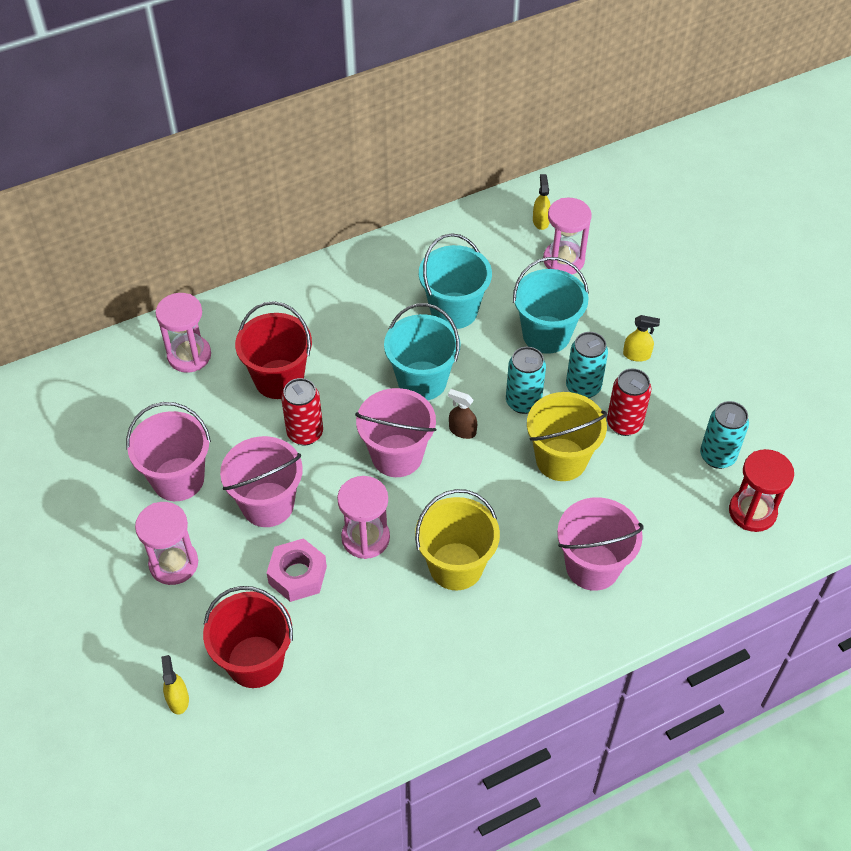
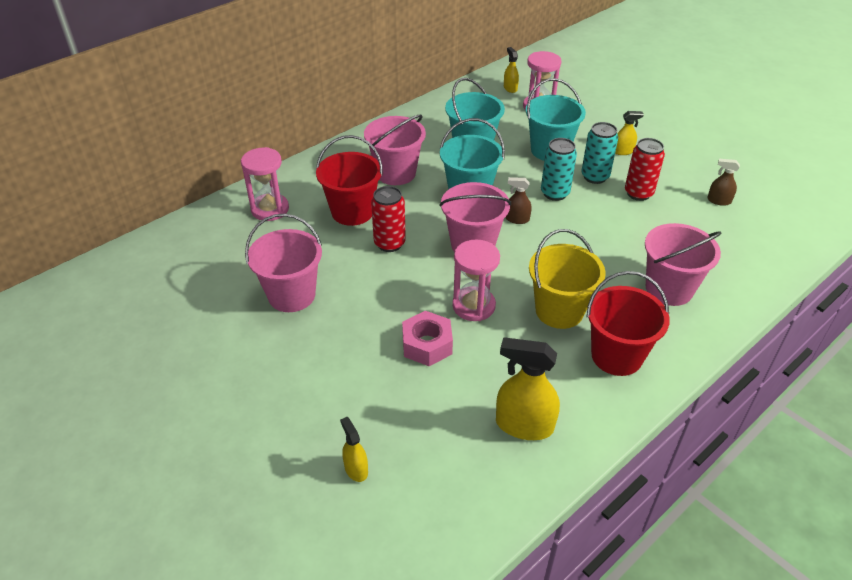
camera: 15 degrees left, 10 degrees down
(174, 563) = (311, 359): pink hourglass -> none
(255, 661) = (417, 420): red bucket -> red bucket (616, 356)
(267, 504) = (378, 298): pink bucket -> pink bucket (396, 173)
(359, 693) = (524, 425): none -> yellow spray bottle
(561, 459) = (604, 224): yellow bucket -> none
(717, 456) = (719, 201): turquoise can -> brown spray bottle
(752, 511) = (766, 230): red hourglass -> none

